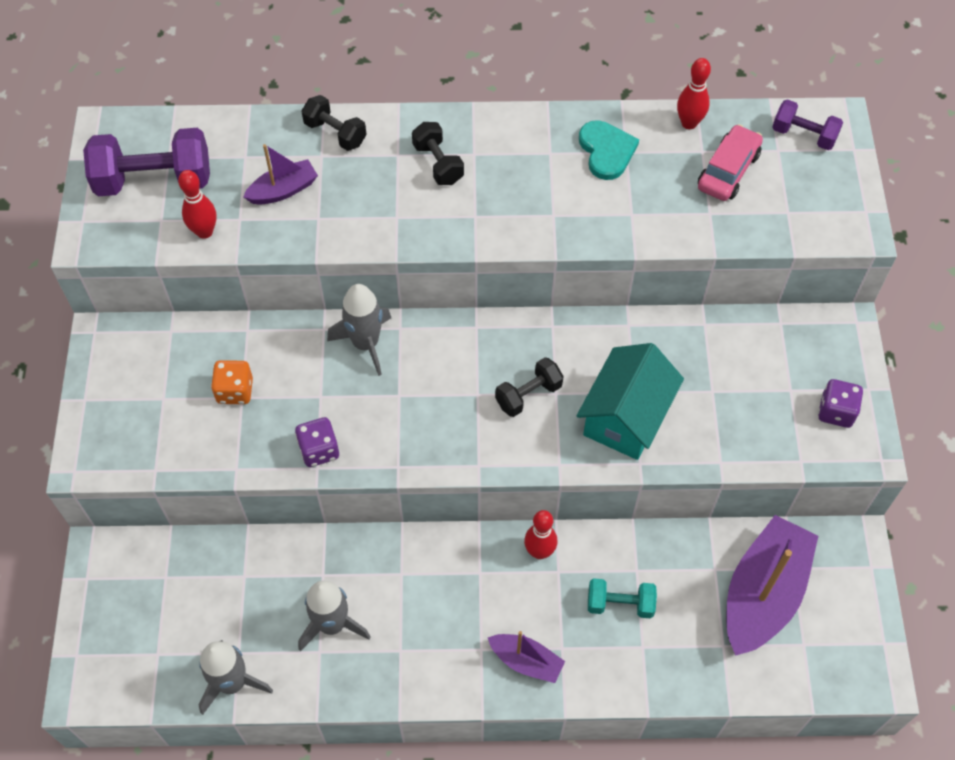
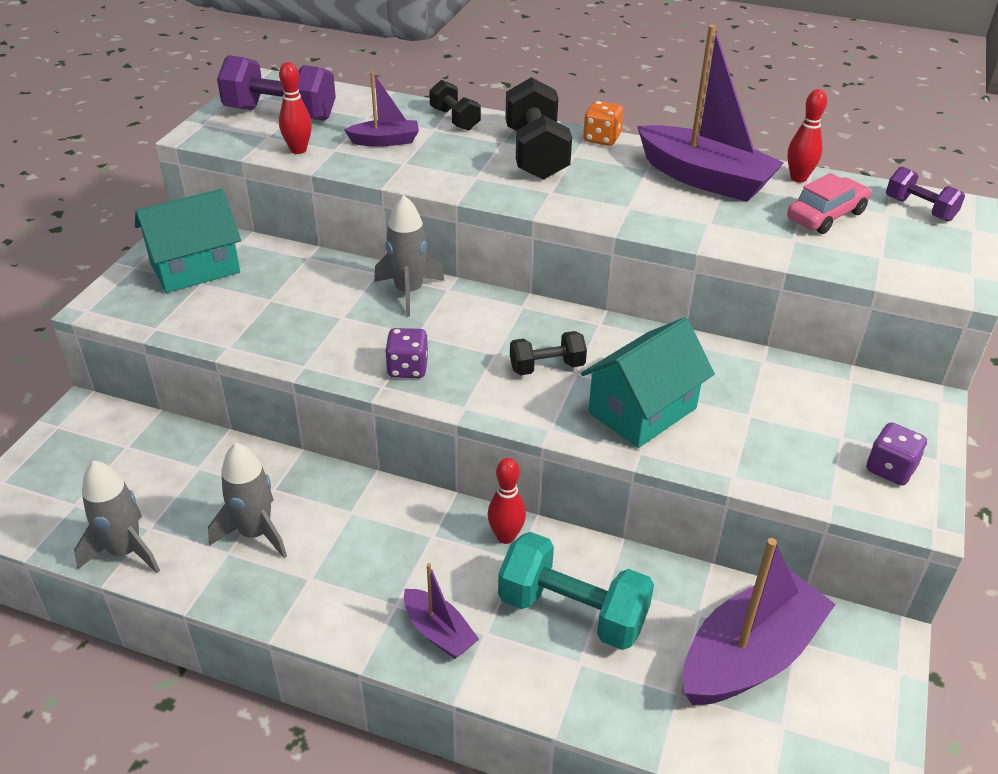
camera: 20 degrees right, 20 degrees down
(146, 381) = (195, 268): none -> turquoise house
(235, 391) = (267, 294): orange dice -> orange dice (601, 139)
(319, 450) = (314, 354): purple dice -> purple dice (407, 368)
(438, 163) = (536, 154): black dumbbell -> black dumbbell, size x1.77
(606, 151) = (704, 179): turquoise heart -> purple boat
(620, 604) = (572, 612): turquoise dumbbell -> turquoise dumbbell, size x1.77

